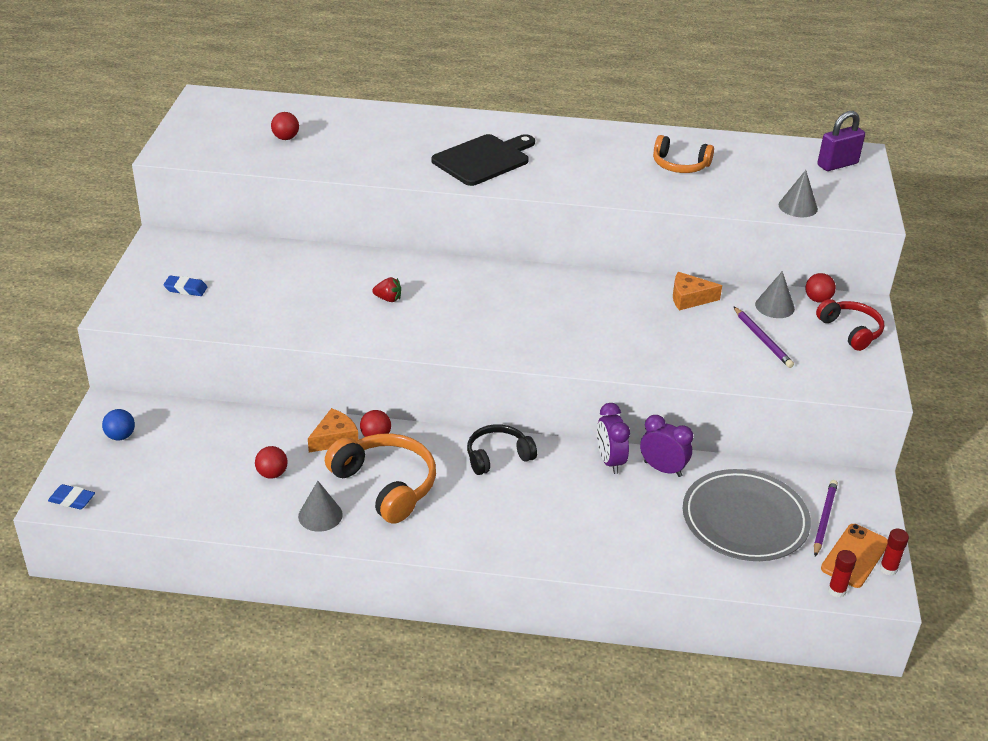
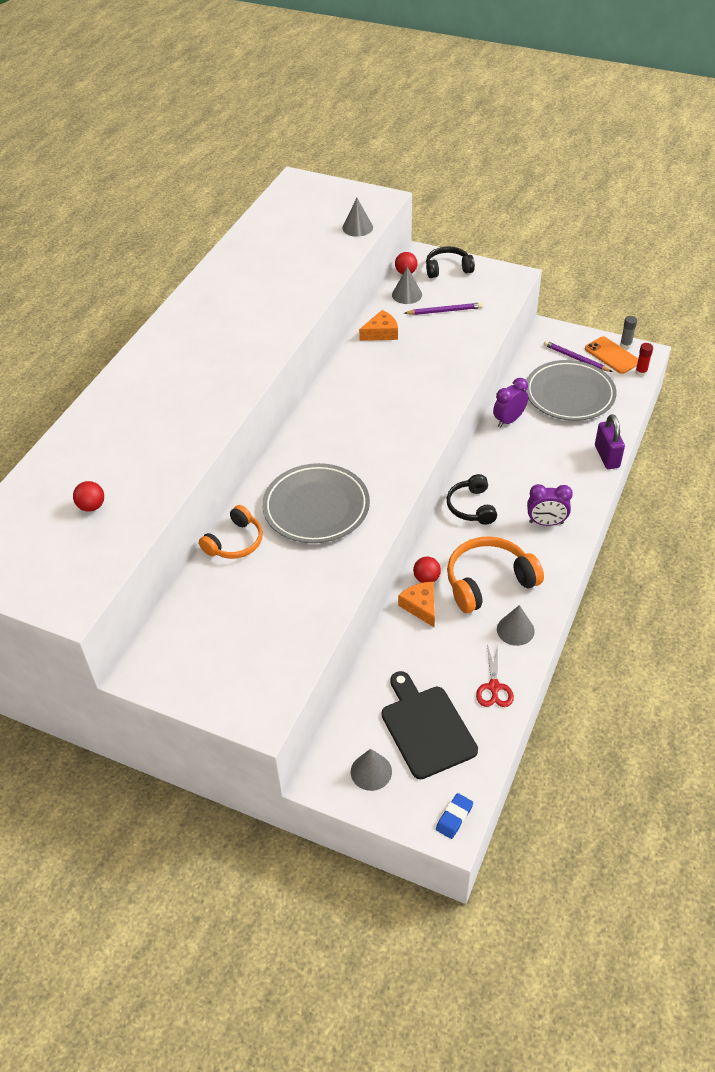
camera: 70 degrees left, 10 degrees up
(120, 436) = (371, 771): blue ball -> grey cone
(186, 289) = (241, 657): blue eraser -> none
(237, 508) = (494, 687): none -> red scissors
(272, 474) = (456, 656): red ball -> none
(388, 299) = (316, 507): red strawberry -> grey plate
(483, 159) = (206, 375): black cutting board -> black cutting board (426, 728)
(610, 461) = (493, 445): purple clock -> purple clock (546, 522)
(680, 165) = (270, 268): orange headphones -> orange headphones (235, 542)
(689, 298) = (381, 333): orange cheese -> orange cheese turned 135 degrees counterclockwise
(837, 164) = (306, 194): purple padlock -> purple padlock (606, 456)
(850, 331) = (448, 269): red headphones -> black headphones
(888, 569) = (625, 345): red glue stick -> grey glue stick

